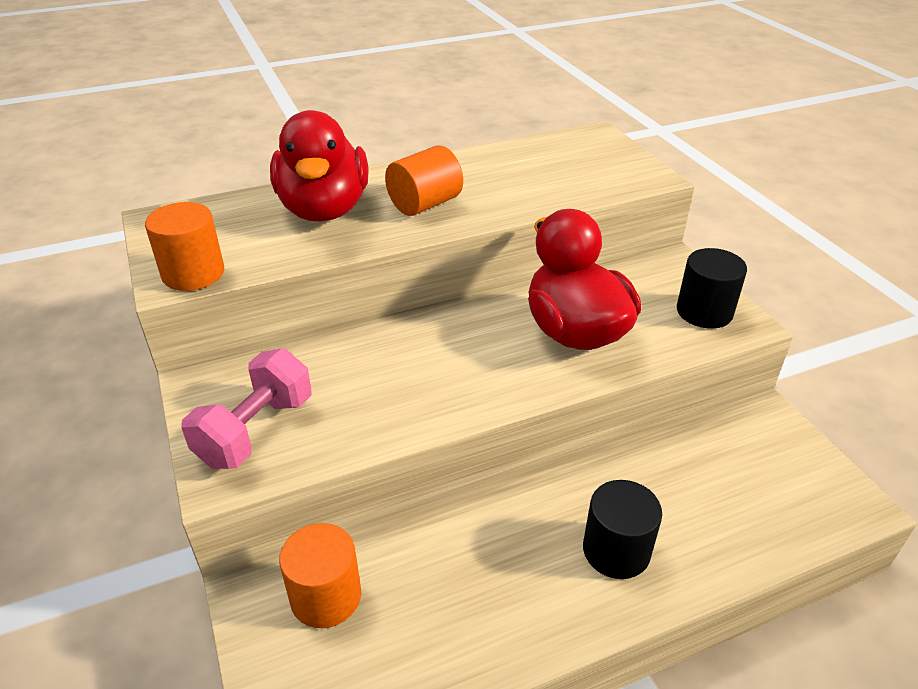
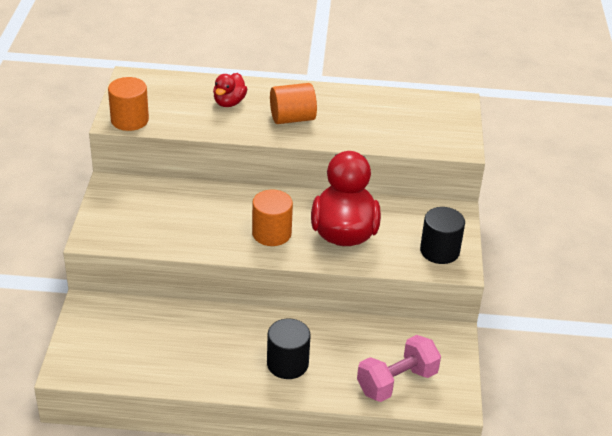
camera: 25 degrees right, 0 degrees up
(255, 431) = (123, 221): pink dumbbell -> pink dumbbell (396, 382)
(324, 209) = (229, 102): red duck -> red duck, size x0.50
(326, 596) = (121, 321): orange cylinder -> orange cylinder (271, 233)

